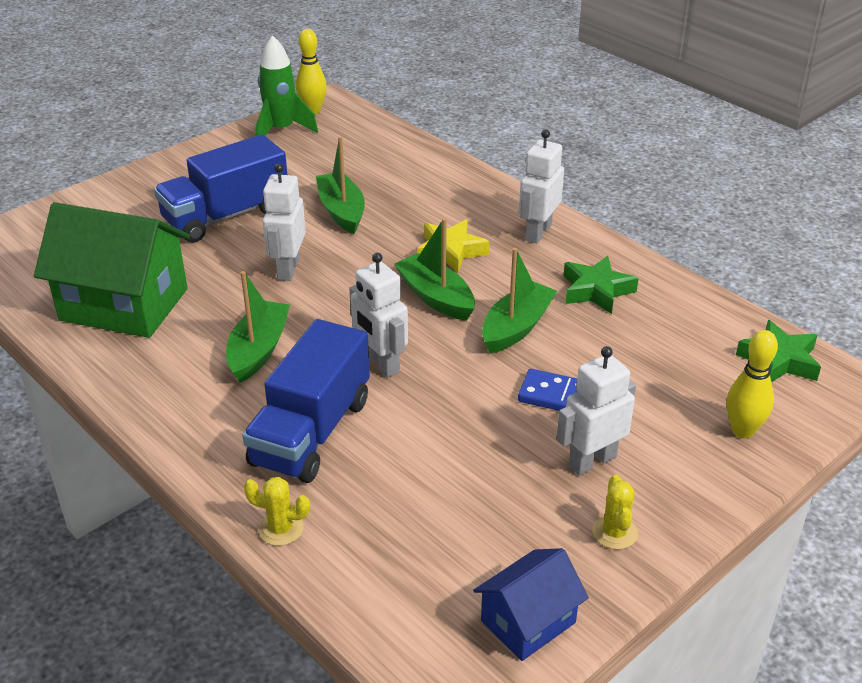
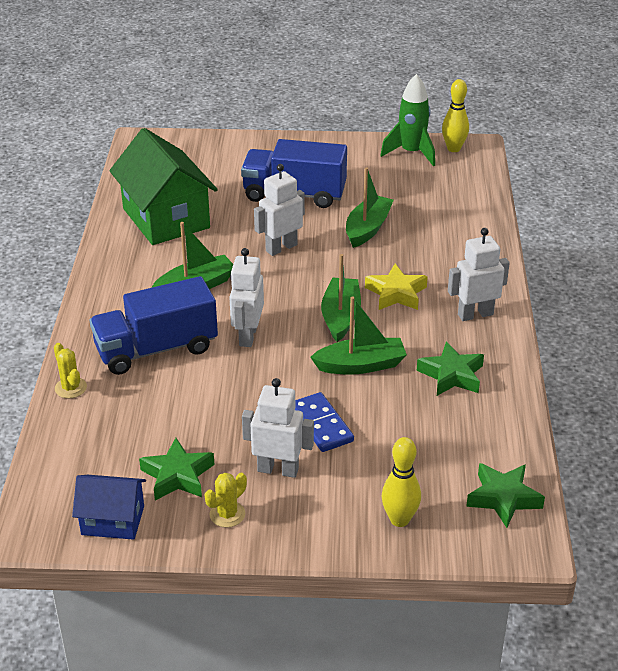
camera: 45 degrees right, 0 degrees up
(518, 533) = (177, 476): none -> green star

